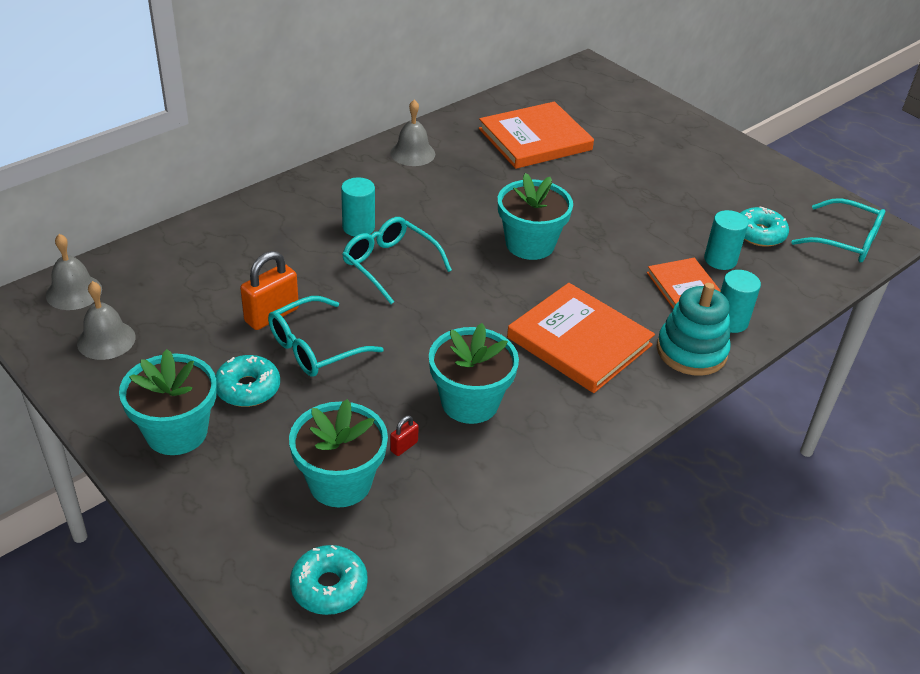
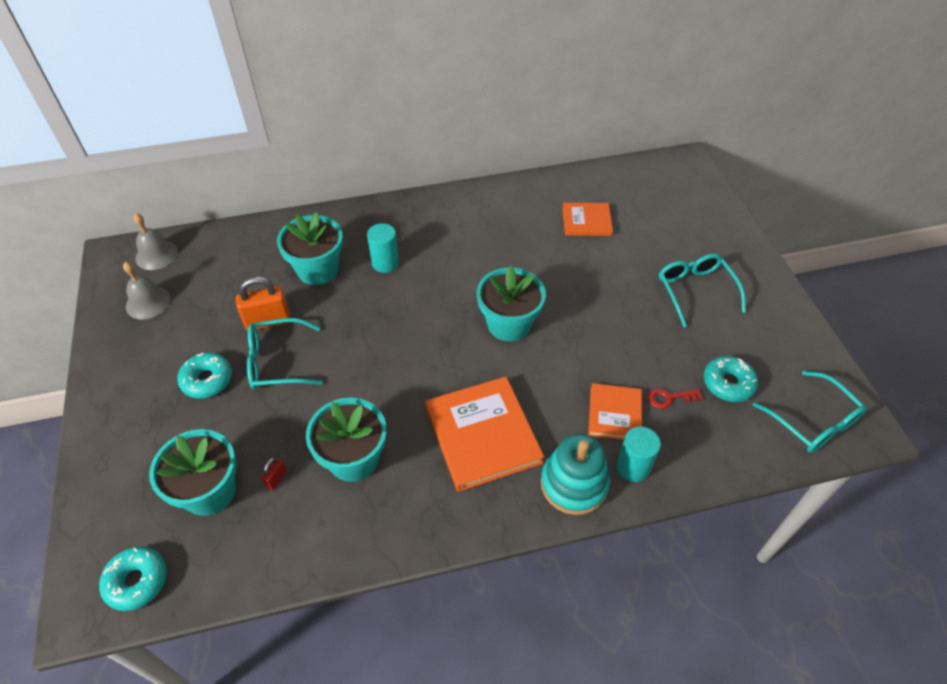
camera: 30 degrees right, 10 degrees up
(176, 432) = (136, 399): turquoise flower pot -> turquoise flower pot (317, 269)
(390, 265) = (384, 305): turquoise glasses -> turquoise glasses (695, 291)
(404, 446) = (276, 479): red padlock -> red padlock turned 45 degrees counterclockwise
(412, 153) = (475, 206): grey bell -> none
(535, 139) = (586, 221): orange book -> orange book, size x0.58
(720, 260) = (669, 398): turquoise cylinder -> red key

